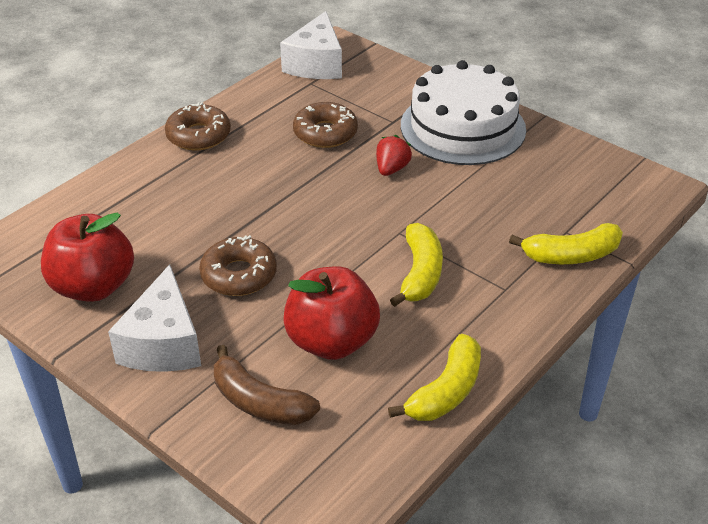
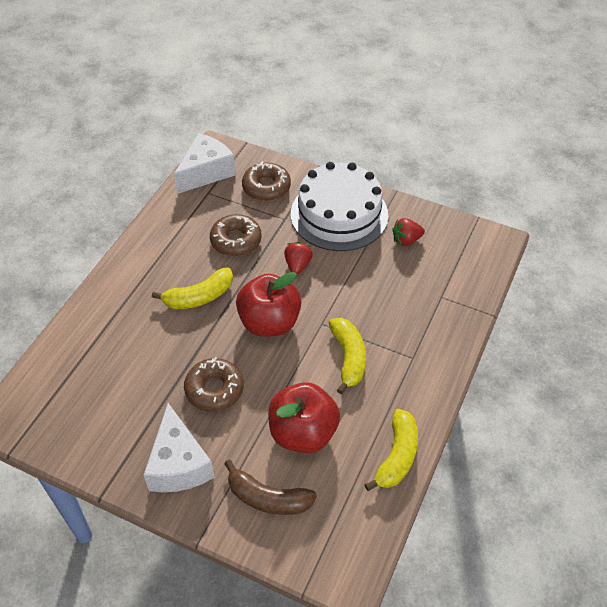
camera: 15 degrees left, 10 degrees up
(93, 286) = (105, 425): red apple -> red apple (269, 322)
(198, 135) = (136, 263): brown donut -> brown donut (266, 187)
(316, 64) = (206, 172): white cheese -> white cheese turned 135 degrees counterclockwise
(540, 166) = (406, 240): none -> red strawberry
(571, 255) = (450, 317): yellow banana -> yellow banana (199, 297)

